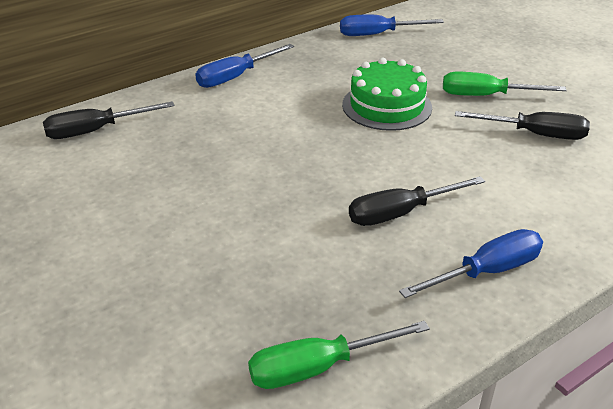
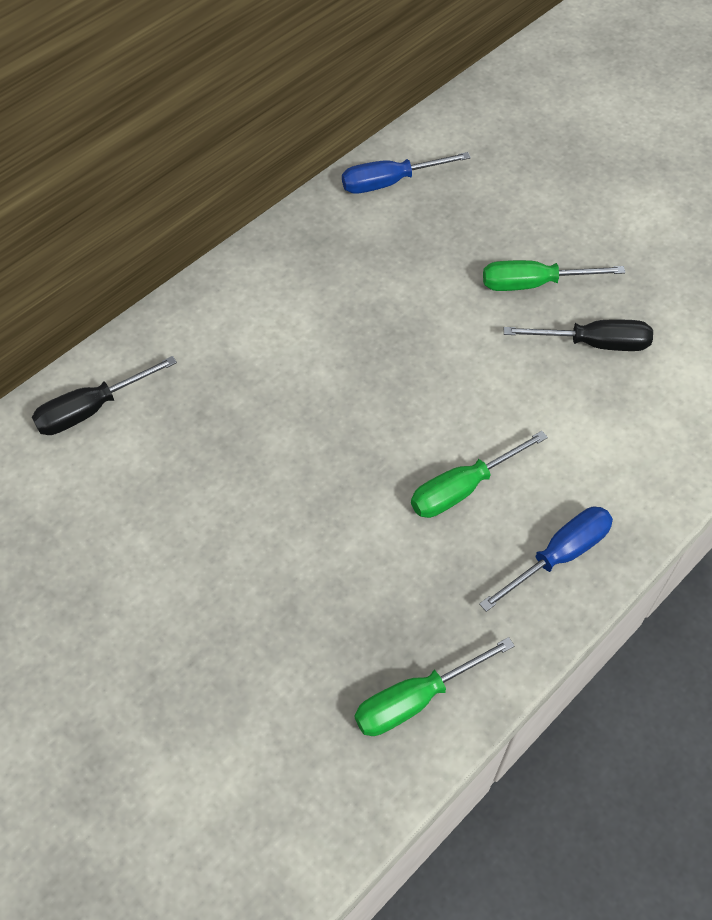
camera: 10 degrees left, 20 degrees up
(235, 77) = (231, 289): blue screwdriver -> none
(387, 106) = (422, 318): green cake -> none
(401, 213) = (463, 488): black screwdriver -> green screwdriver

